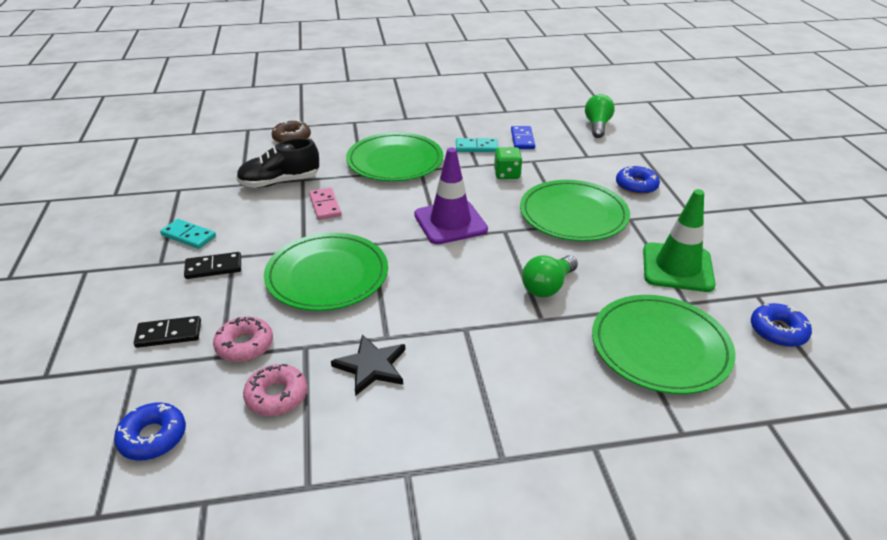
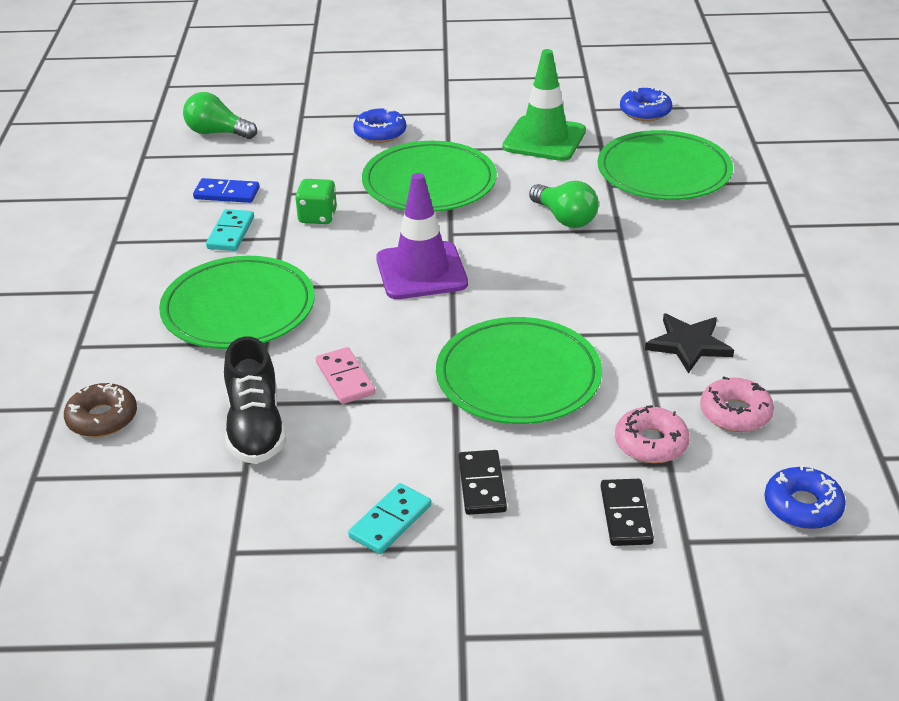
camera: 80 degrees left, 0 degrees up
(325, 206) = (345, 378): pink domino -> pink domino turned 75 degrees clockwise

